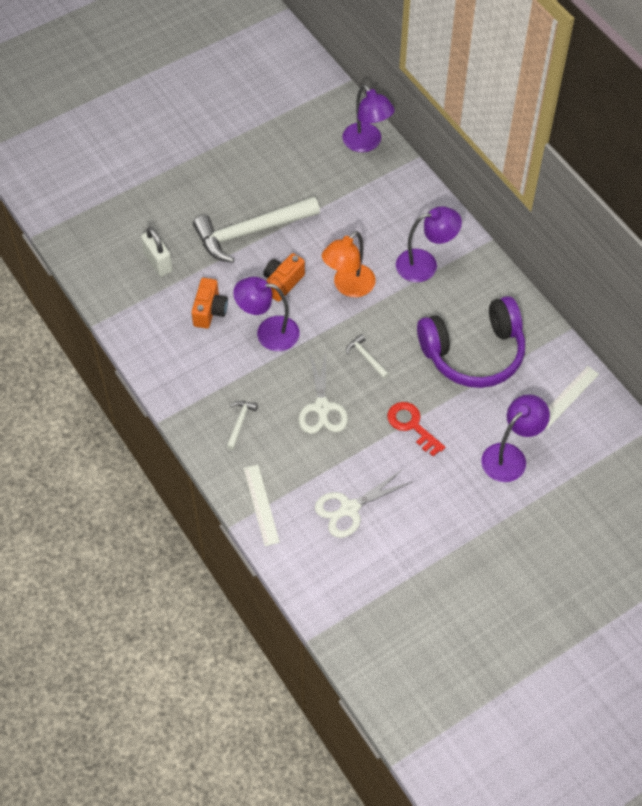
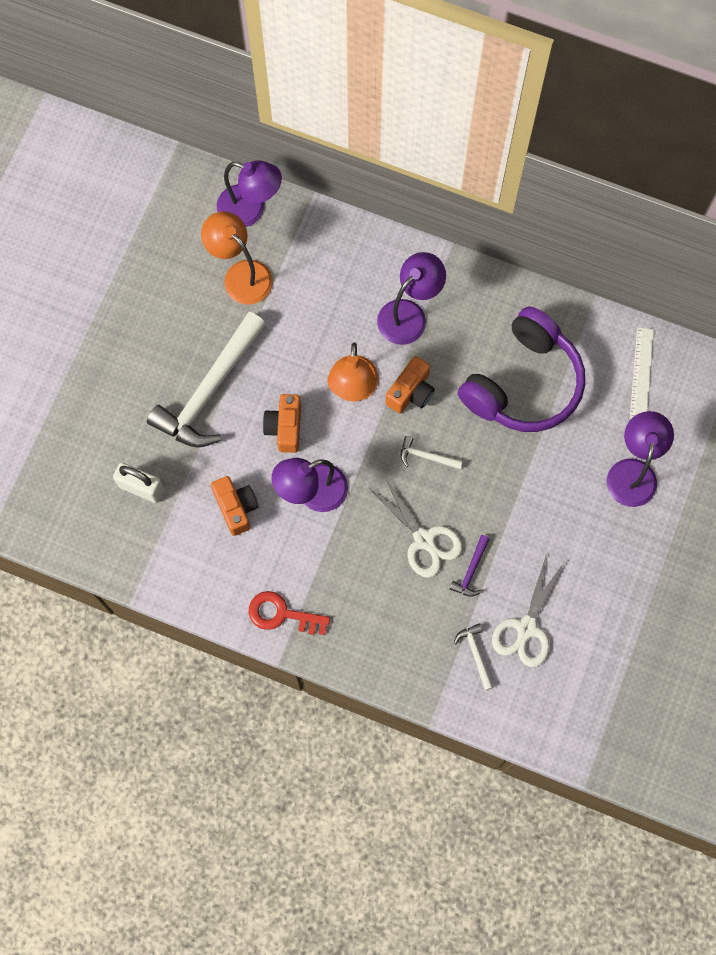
camera: 35 degrees left, 15 degrees up
(240, 422) = (358, 609): white hammer -> white hammer (475, 654)
(261, 505) = (442, 681): white ruler -> none
(328, 177) = (241, 274): none -> orange lamp
(339, 447) = (471, 570): none -> purple hammer
(387, 312) = (411, 392): none -> orange camera
(412, 425) = (521, 501): red key -> red key (281, 614)

